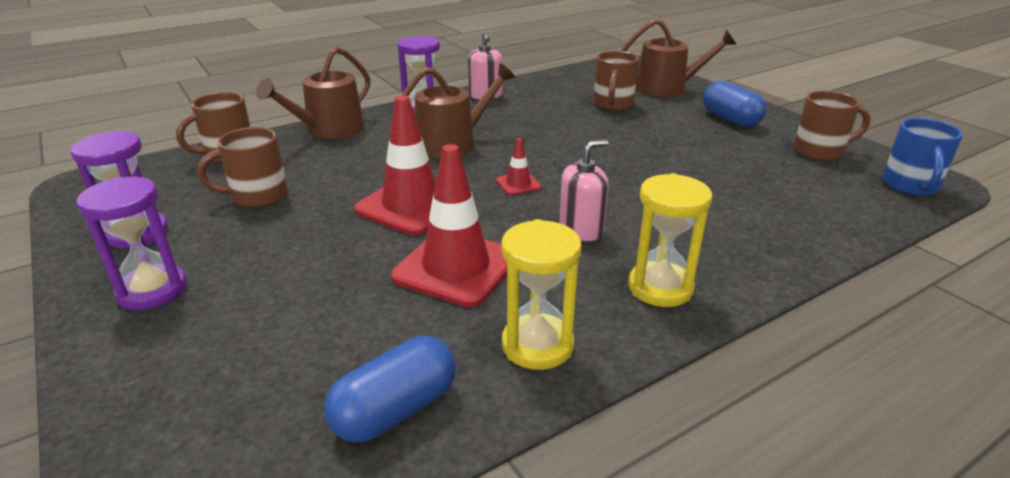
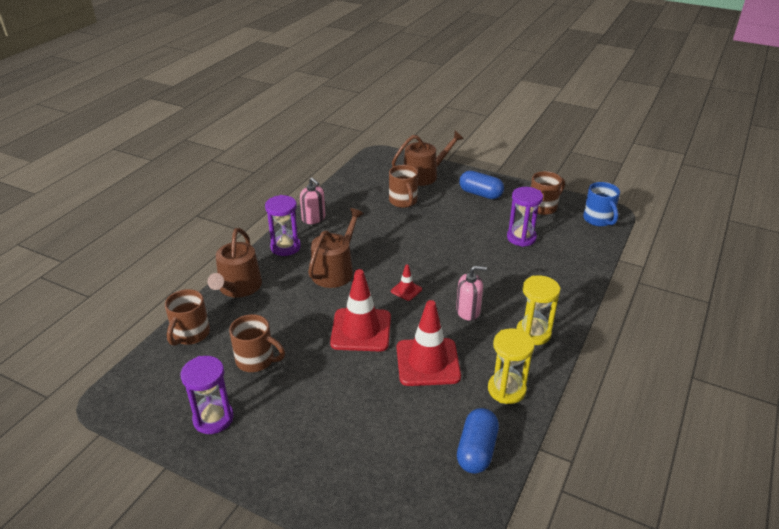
camera: 30 degrees left, 5 degrees up
(152, 291) = (277, 449): purple hourglass -> purple hourglass (521, 238)
(257, 196) = (256, 360): brown mug -> brown mug turned 105 degrees counterclockwise
(581, 230) = (468, 311): pink soap dispenser -> pink soap dispenser turned 60 degrees clockwise

